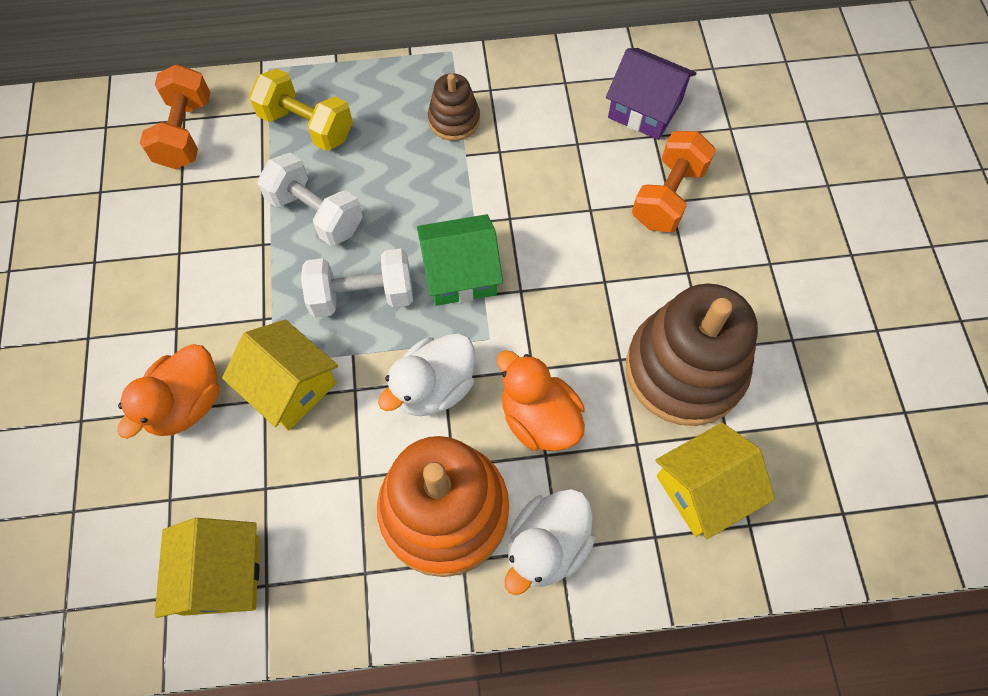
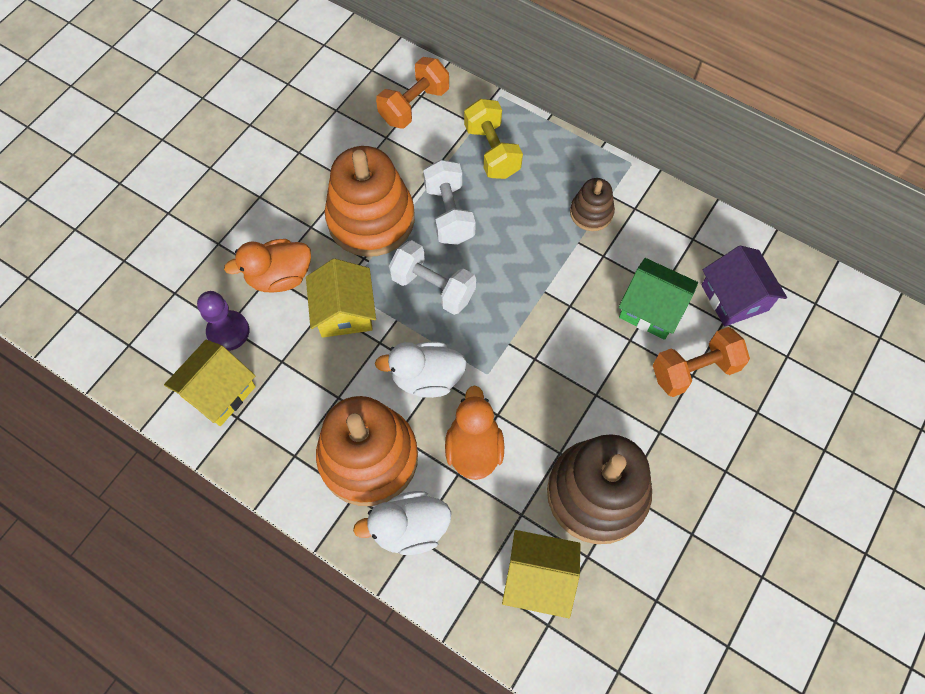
camera: 40 degrees right, 0 degrees up
(176, 504) = (228, 331): none -> purple pawn
(237, 275) = (371, 219): none -> orange stacking toy
(460, 273) = (506, 318): green house -> green house (651, 308)

